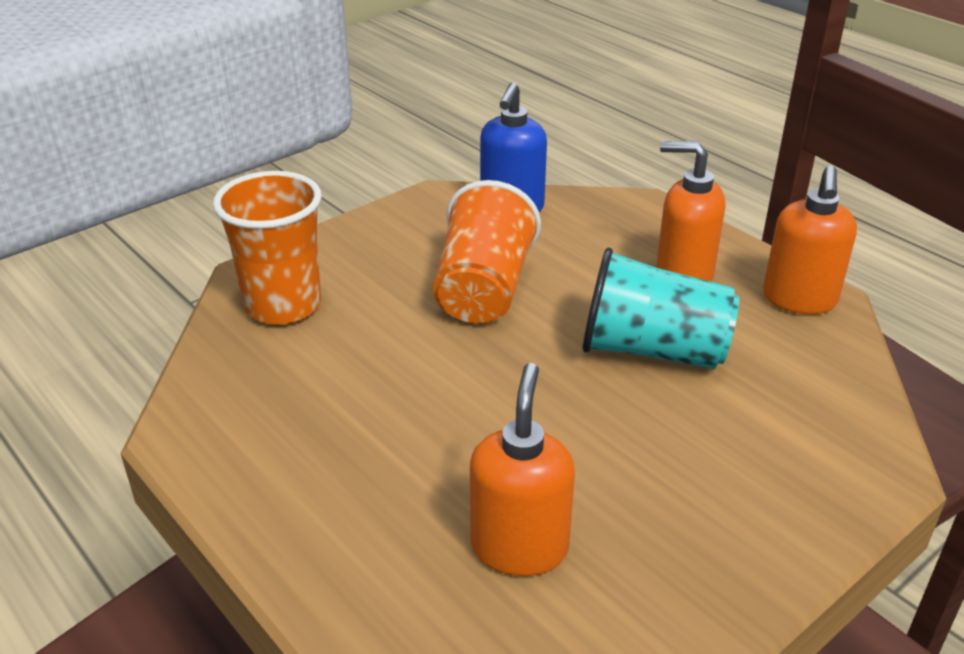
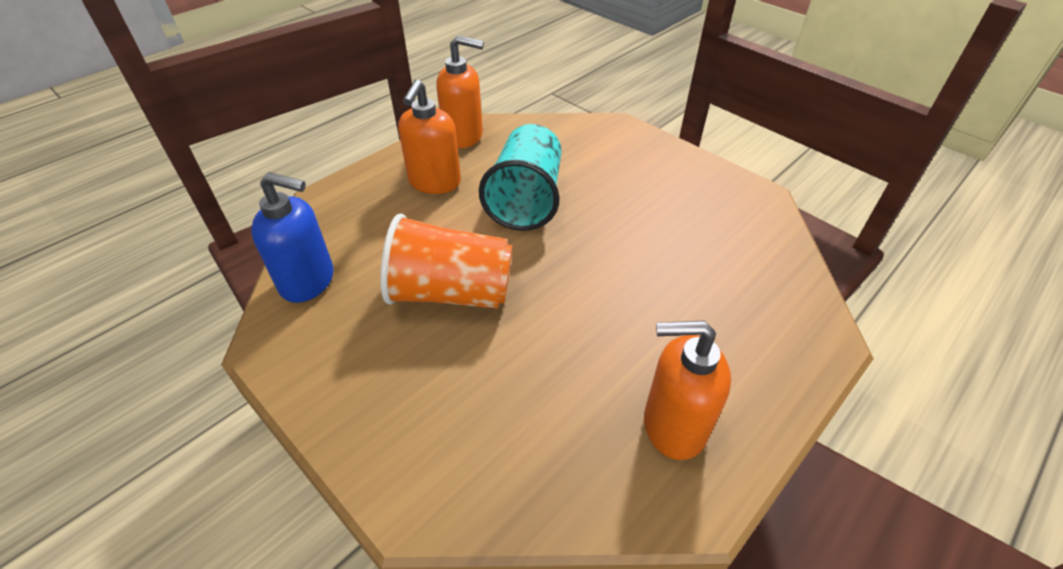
camera: 95 degrees left, 10 degrees up
(283, 305) = (479, 455): orange cup -> none
(519, 547) = (731, 258): orange soap dispenser -> orange soap dispenser (673, 426)

